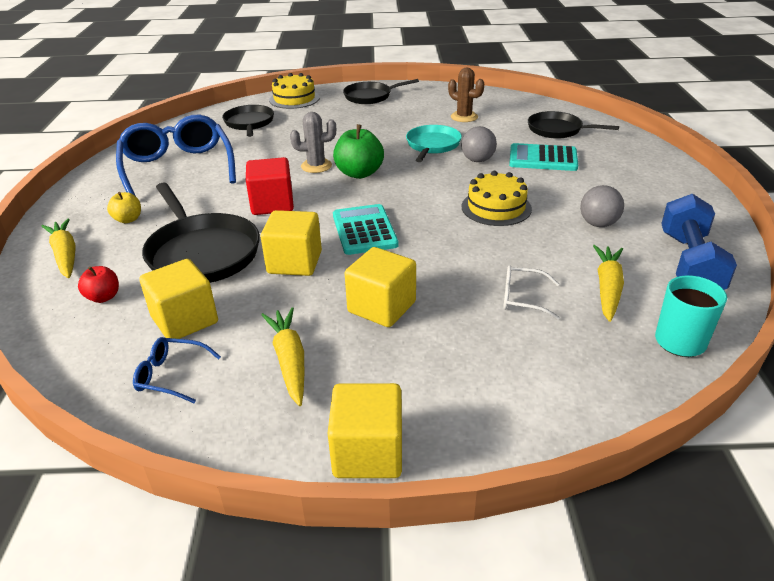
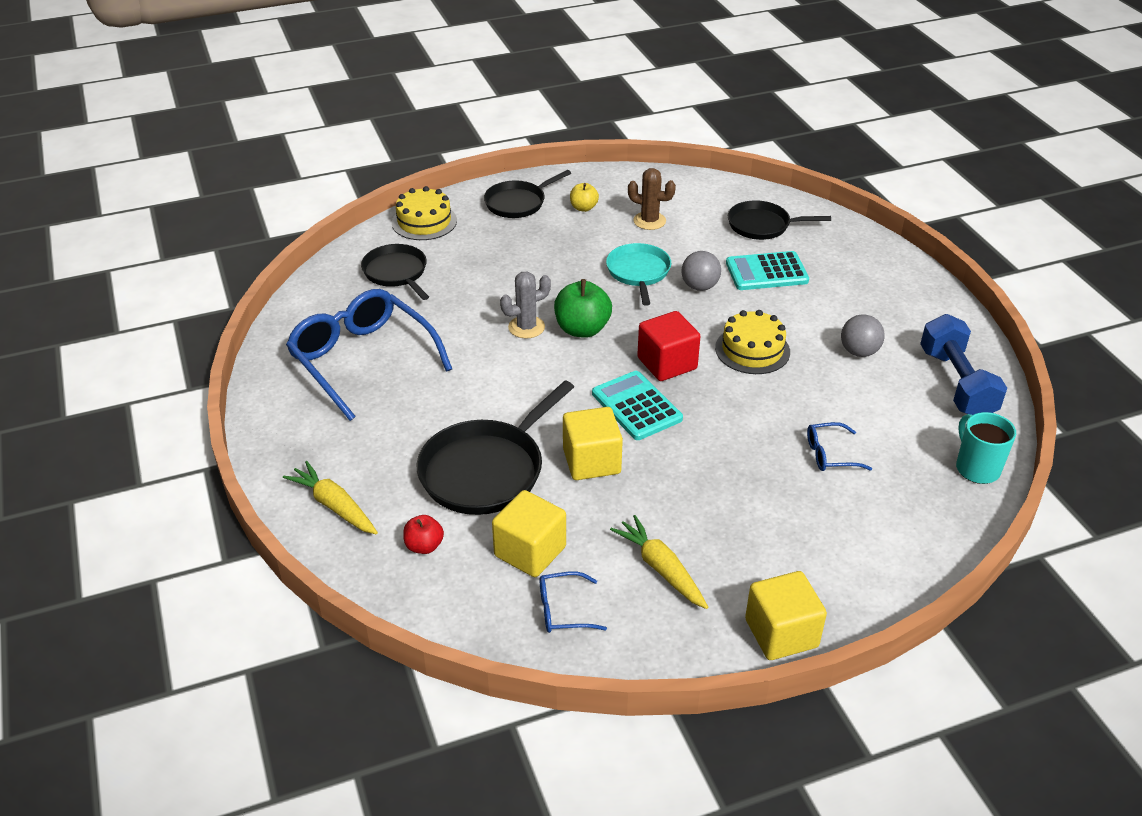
camera: 20 degrees left, 5 degrees up
(128, 219) = (365, 445): yellow apple -> yellow apple (583, 208)
(202, 253) = (486, 471): black pan -> black pan turned 90 degrees clockwise
(272, 204) = (515, 391): red cube -> red cube (667, 363)
(382, 307) = (709, 493): yellow cube -> none
(522, 298) = (830, 454): white glasses -> blue glasses
(607, 288) = (898, 427): yellow carrot -> none

